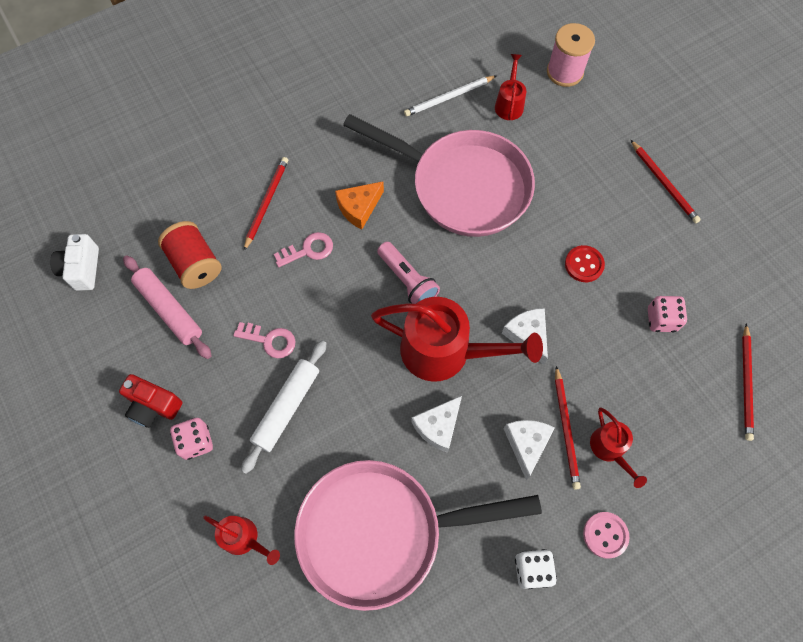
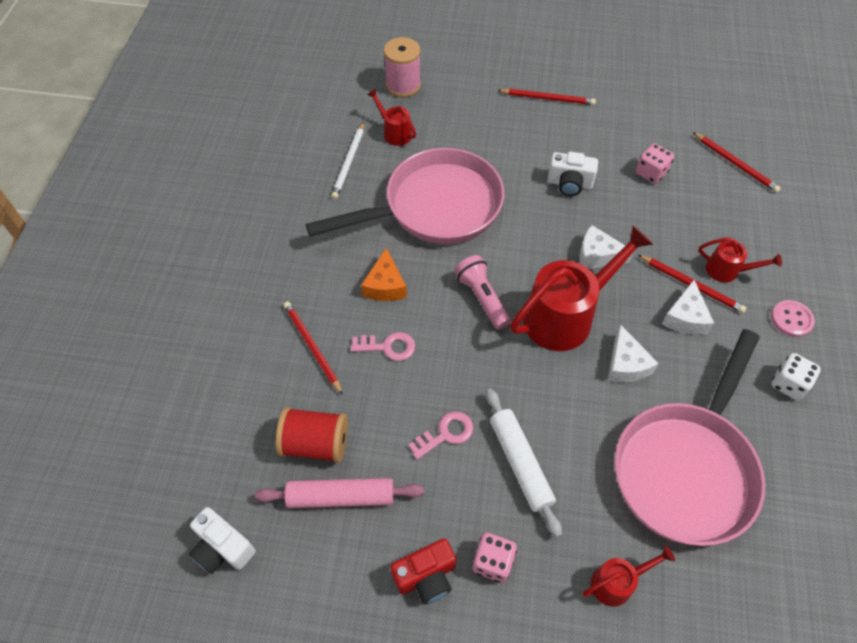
camera: 50 degrees left, 10 degrees down
(308, 250) = (388, 347): pink key -> pink key turned 75 degrees clockwise
(407, 280) = (482, 298): pink flashlight -> pink flashlight turned 120 degrees counterclockwise
(526, 444) = (685, 317): white cheese -> white cheese turned 120 degrees counterclockwise
(584, 264) = (569, 184): red button -> white camera

